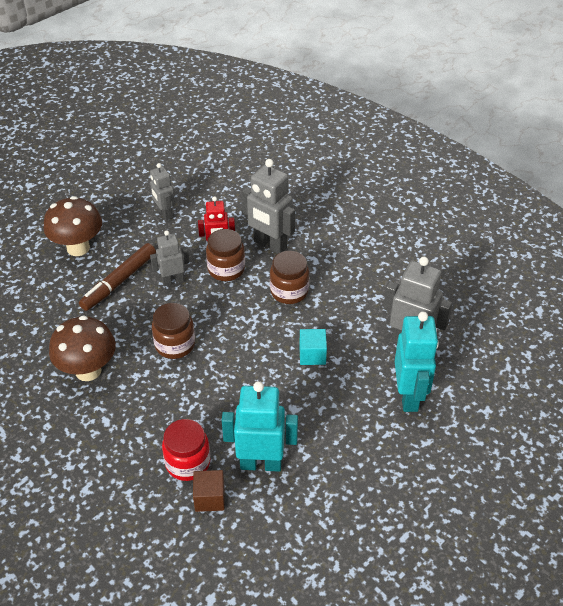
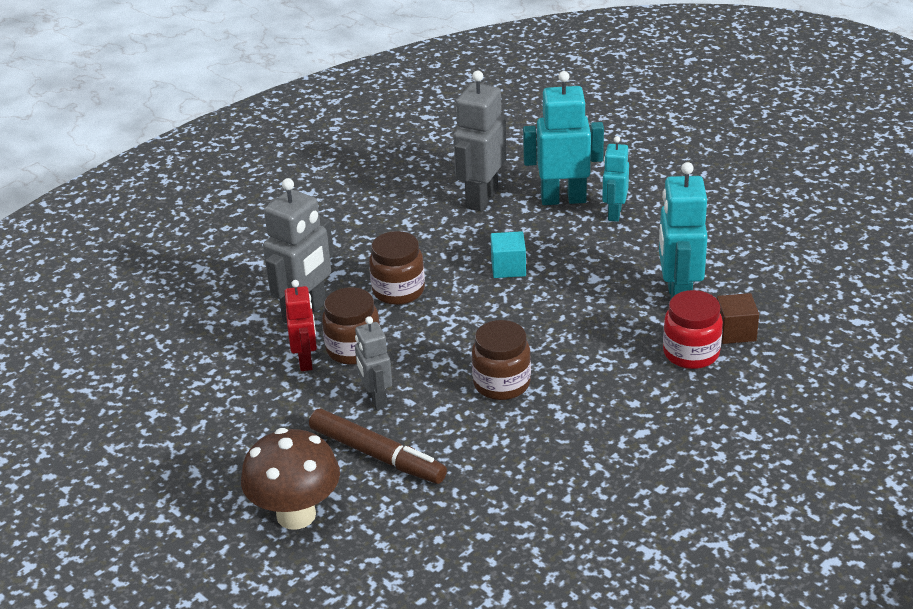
camera: 90 degrees left, 10 degrees down
(88, 370) = (558, 462): brown mushroom -> none
(164, 214) = (222, 424): grey robot -> none
(386, 431) = (614, 213): none -> turquoise robot

